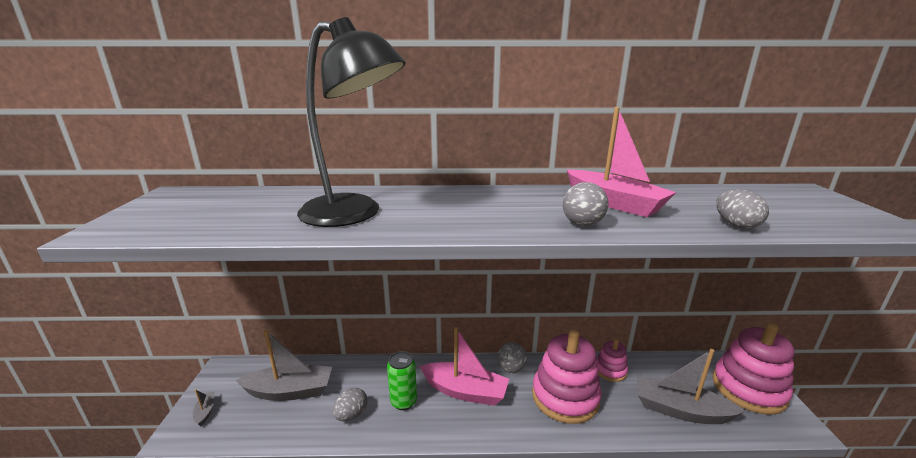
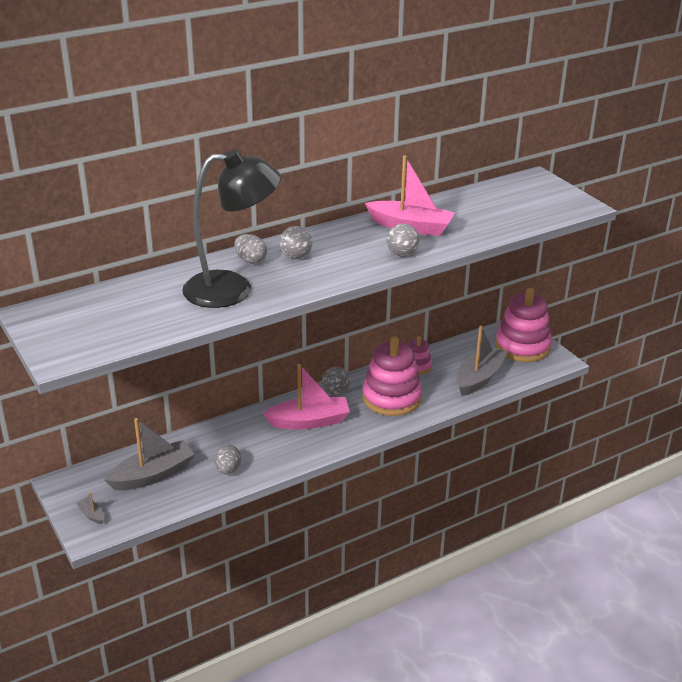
camera: 30 degrees left, 10 degrees up
(403, 401) = (263, 446): green can -> none
(456, 202) = (296, 256): none -> grey ball
(680, 410) = (479, 378): grey boat -> grey boat turned 135 degrees clockwise
(736, 225) = (496, 229): grey egg -> grey egg (250, 260)

